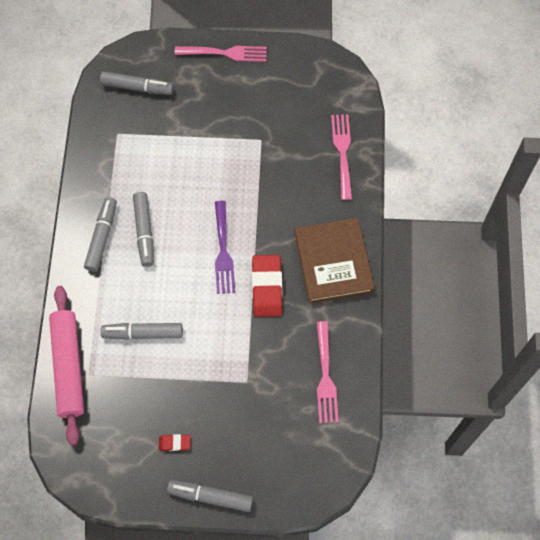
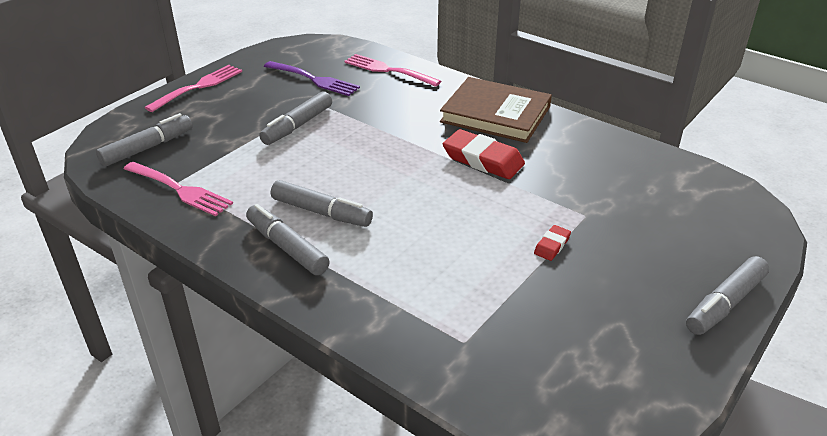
camera: 55 degrees left, 30 degrees down
(68, 367) = (434, 357): pink rolling pin -> none
(143, 333) = (451, 268): grey marker -> grey marker (297, 126)
(174, 443) = (627, 304): red eraser -> red eraser (552, 245)
(223, 251) = (410, 170): purple fork -> purple fork (314, 79)
(325, 376) = (620, 164): pink fork -> pink fork (180, 190)

